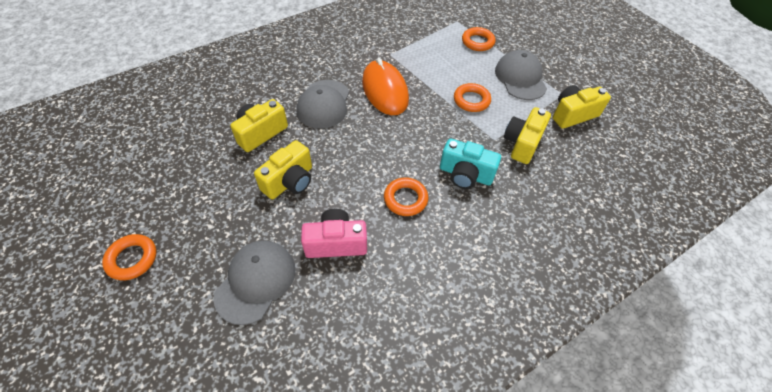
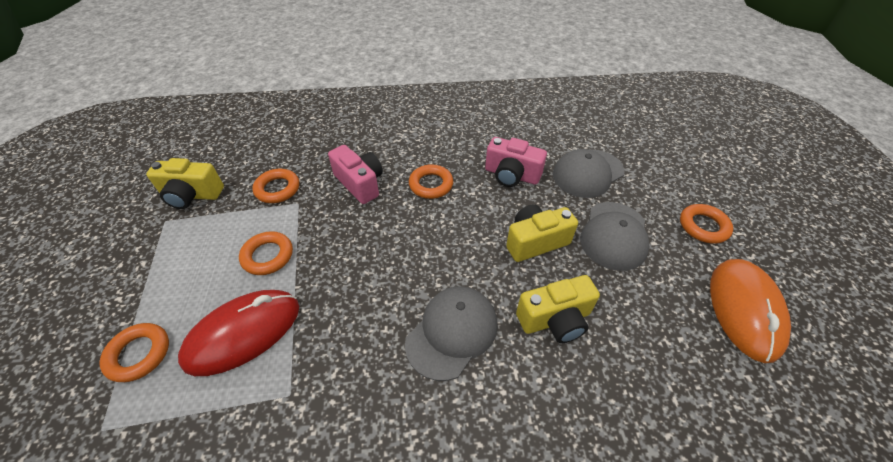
camera: 150 degrees left, 5 degrees down
(385, 90) = (355, 319): orange mouse -> orange mouse (745, 310)
(439, 65) = (243, 333): none -> red mouse
(465, 174) = (360, 183): turquoise camera -> pink camera
(520, 78) = (175, 261): grey cap -> grey cap (614, 235)
(522, 143) = (277, 189): yellow camera -> orange ring

